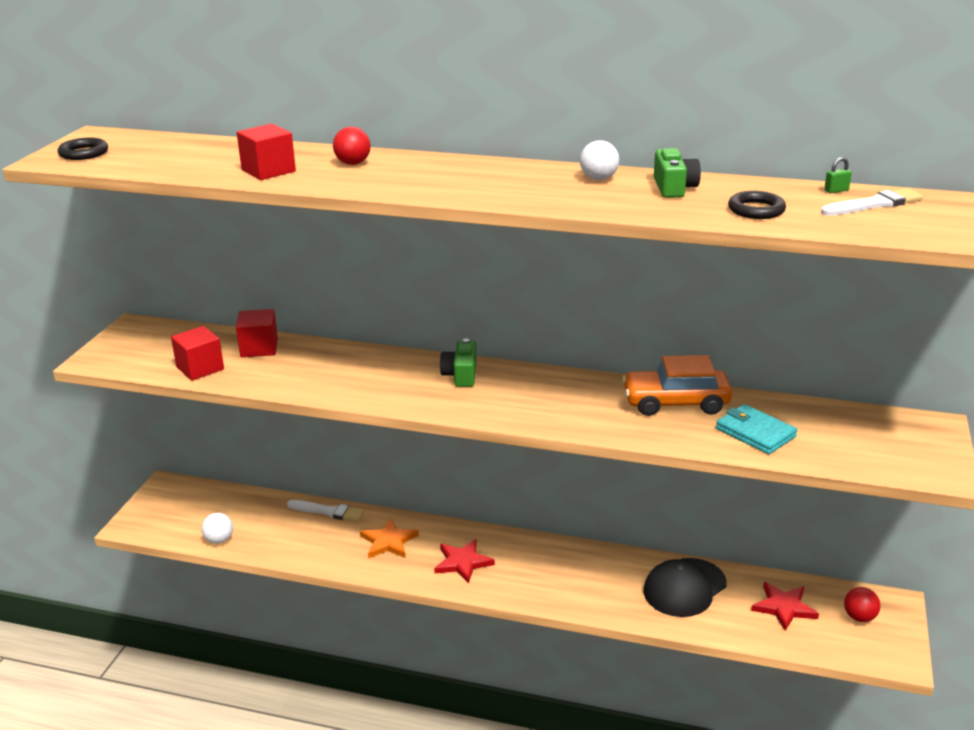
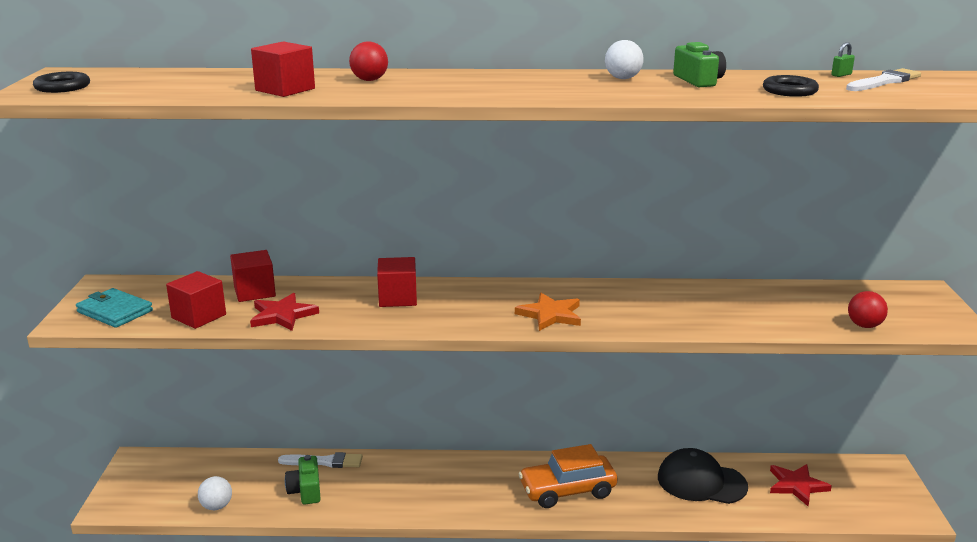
camera: 15 degrees left, 5 degrees down
(384, 370) = (398, 298): none -> red cube
(388, 542) = (399, 482): orange star -> orange star (550, 315)
(460, 375) = (477, 295): green camera -> green camera (305, 490)
(462, 562) = (482, 490): red star -> red star (282, 315)
(675, 403) = (694, 297): orange car -> orange car (567, 490)
(684, 587) = (701, 482): black cap -> black cap turned 75 degrees clockwise
(755, 433) = (780, 313): turquoise wallet -> turquoise wallet (114, 311)
(859, 617) = (864, 484): red ball -> red ball (864, 325)

